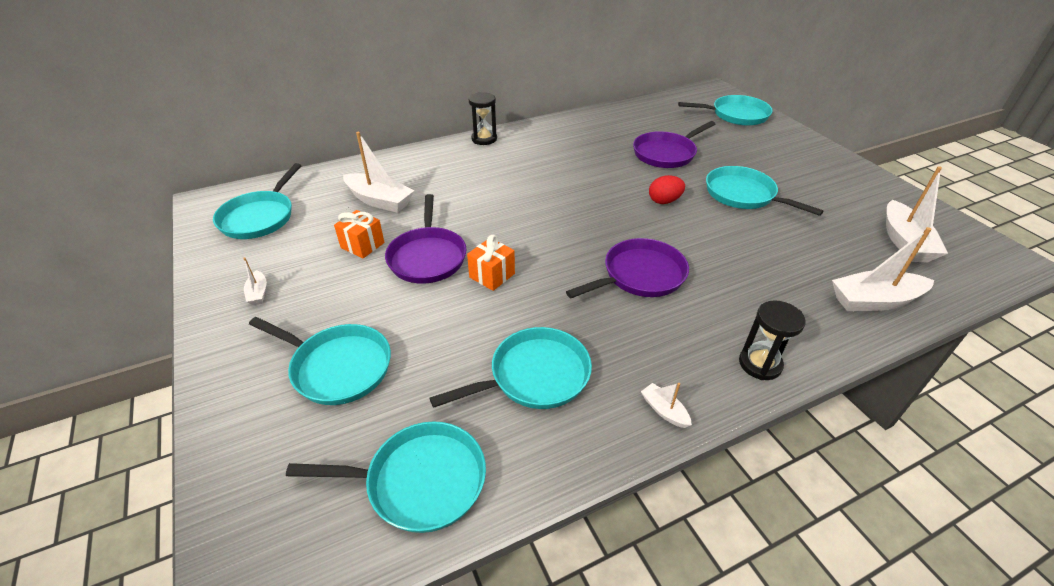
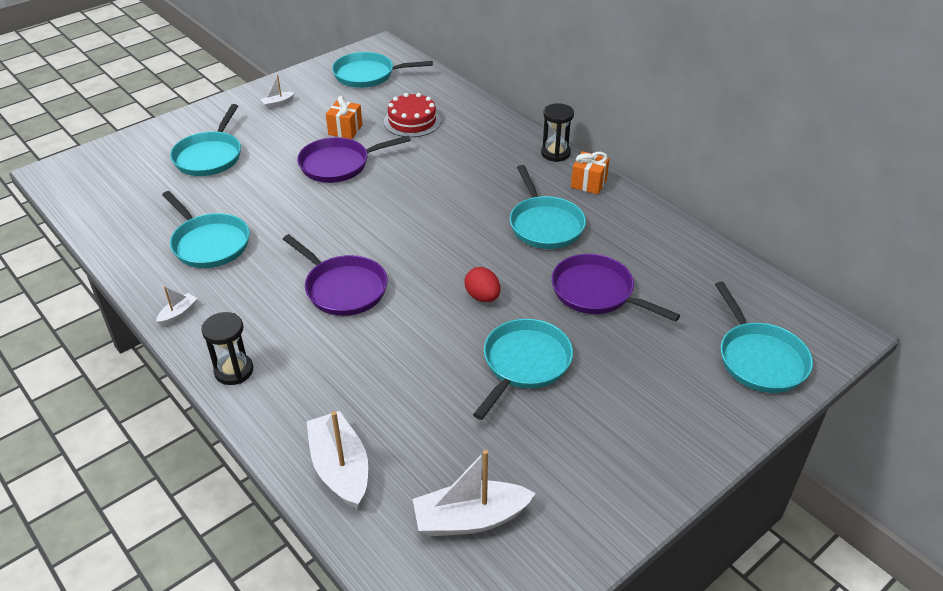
camera: 75 degrees right, 0 degrees up
(379, 200) = (412, 121): white boat -> red cake
(419, 481) = (118, 212): turquoise pan -> turquoise pan (545, 225)
(492, 275) = (322, 202): orange gift -> orange gift (588, 183)

